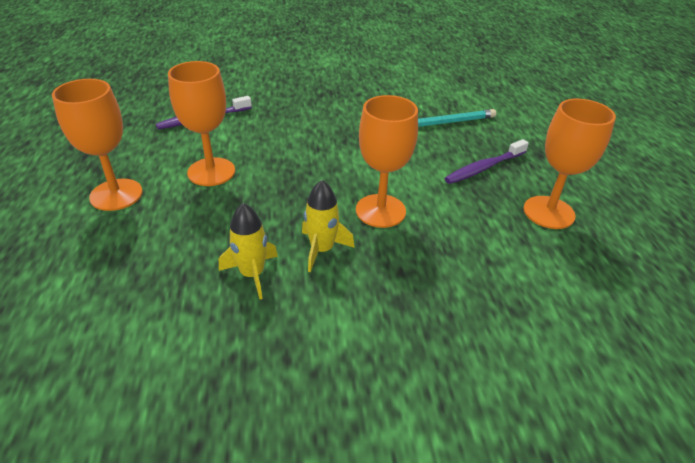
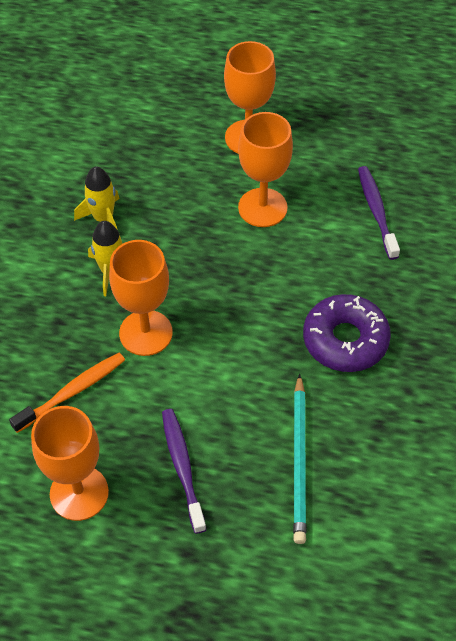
camera: 110 degrees right, 15 degrees up
(332, 118) = (345, 340): none -> purple donut
(468, 240) = (72, 392): none -> orange toothbrush

